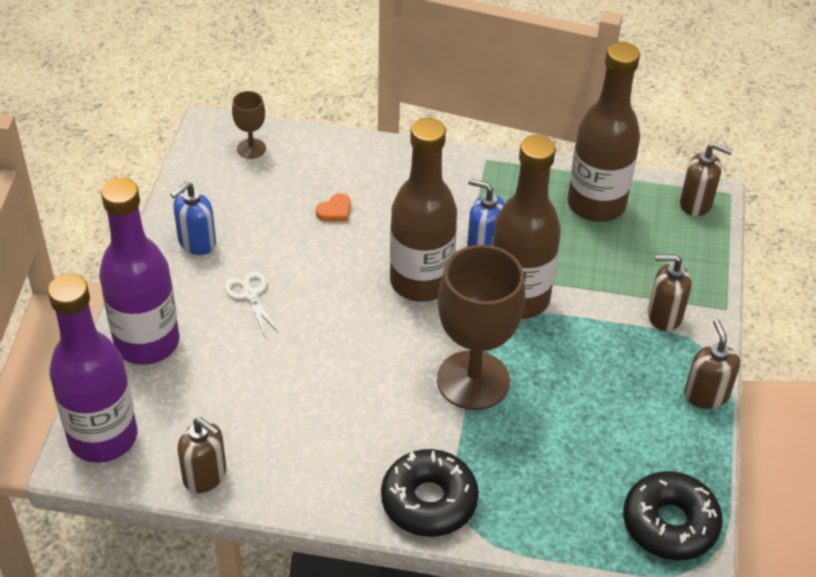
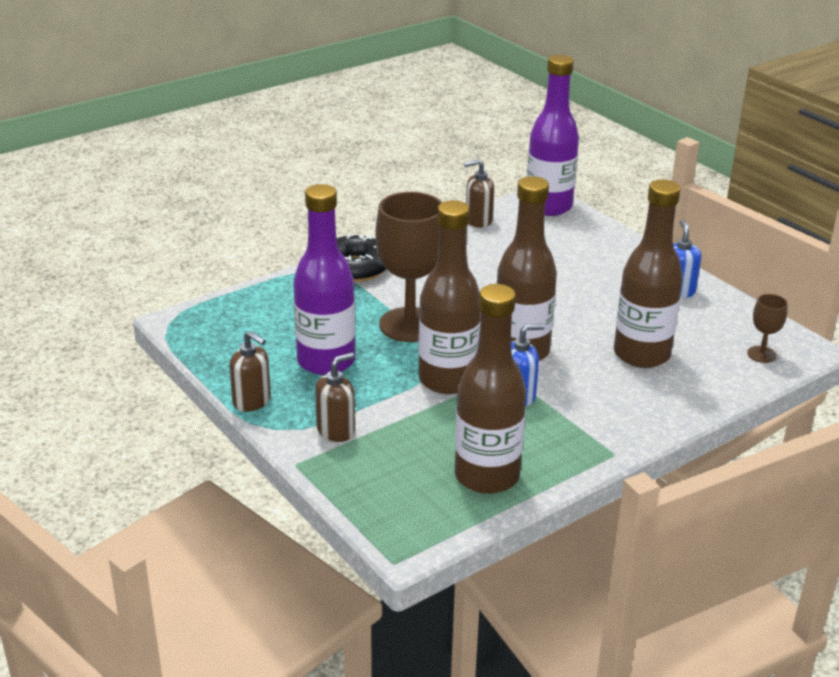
camera: 135 degrees right, 15 degrees down
(147, 343) = (604, 242): purple bottle -> purple bottle (326, 361)
(249, 294) = (600, 288): white scissors -> none
(335, 211) = (641, 354): orange heart -> brown bottle
(670, 524) = (206, 329): black donut -> none
(696, 203) = (412, 532): brown soap dispenser -> none

